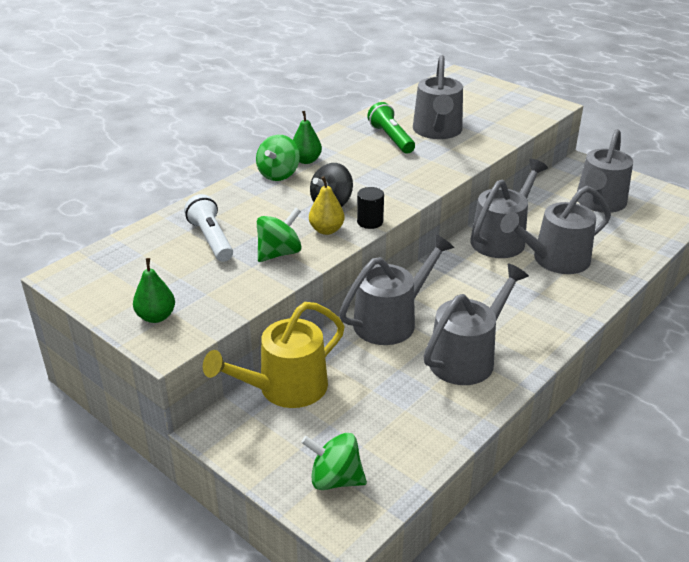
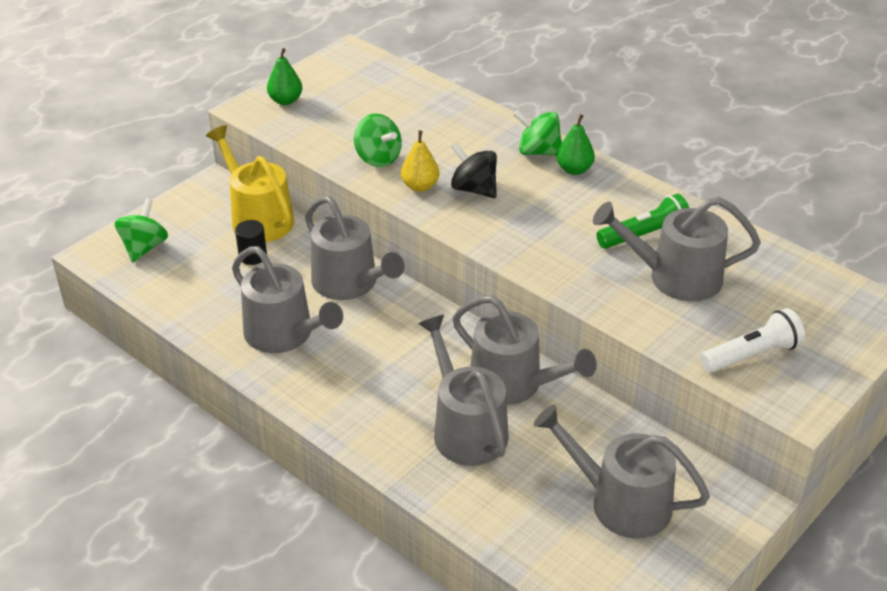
camera: 90 degrees right, 5 degrees up
(211, 239) = (405, 118): white flashlight -> white flashlight (752, 355)
(370, 222) = (436, 215): black cylinder -> black cylinder (253, 256)

